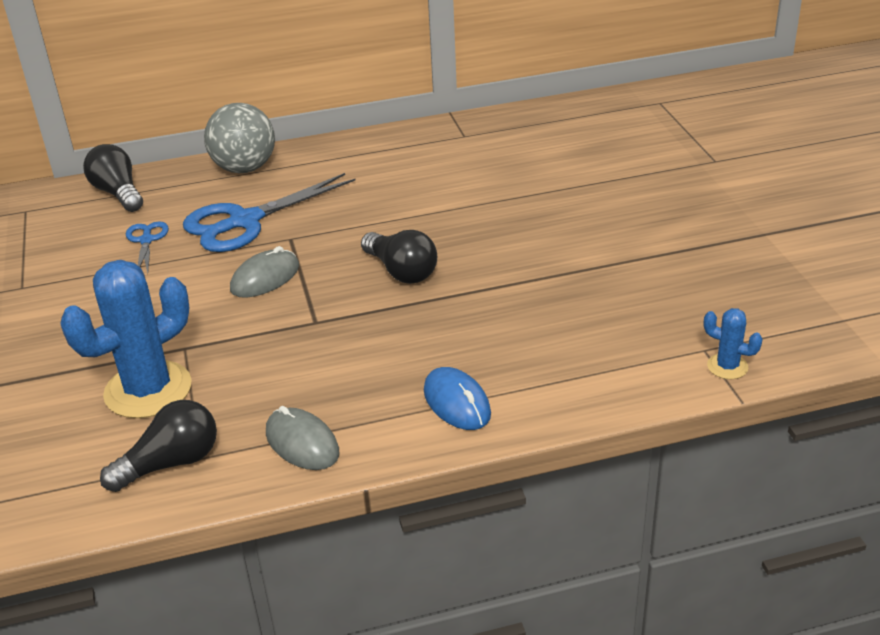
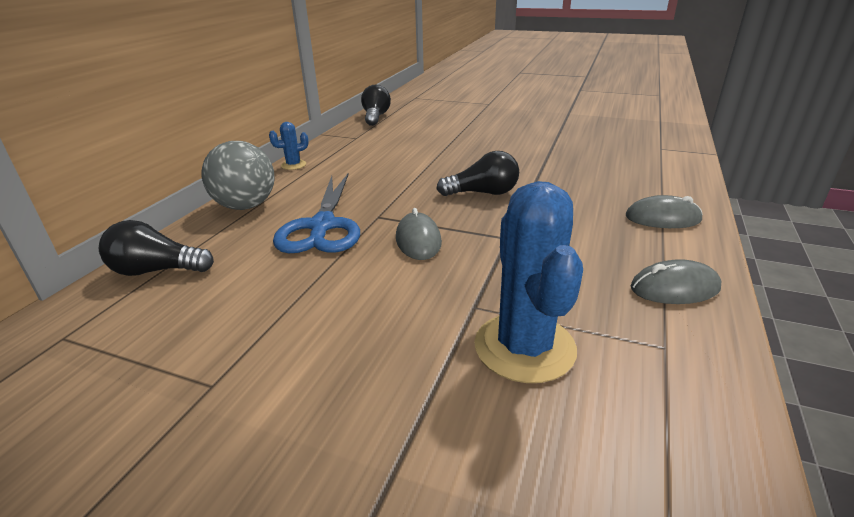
camera: 55 degrees left, 5 degrees down
(146, 240) = (267, 278): blue scissors -> none
(171, 463) = (665, 368): black light bulb -> black light bulb (375, 117)
(457, 402) = (662, 218): blue mouse -> grey mouse
(727, 366) = (681, 148): blue cactus -> blue cactus (293, 165)

